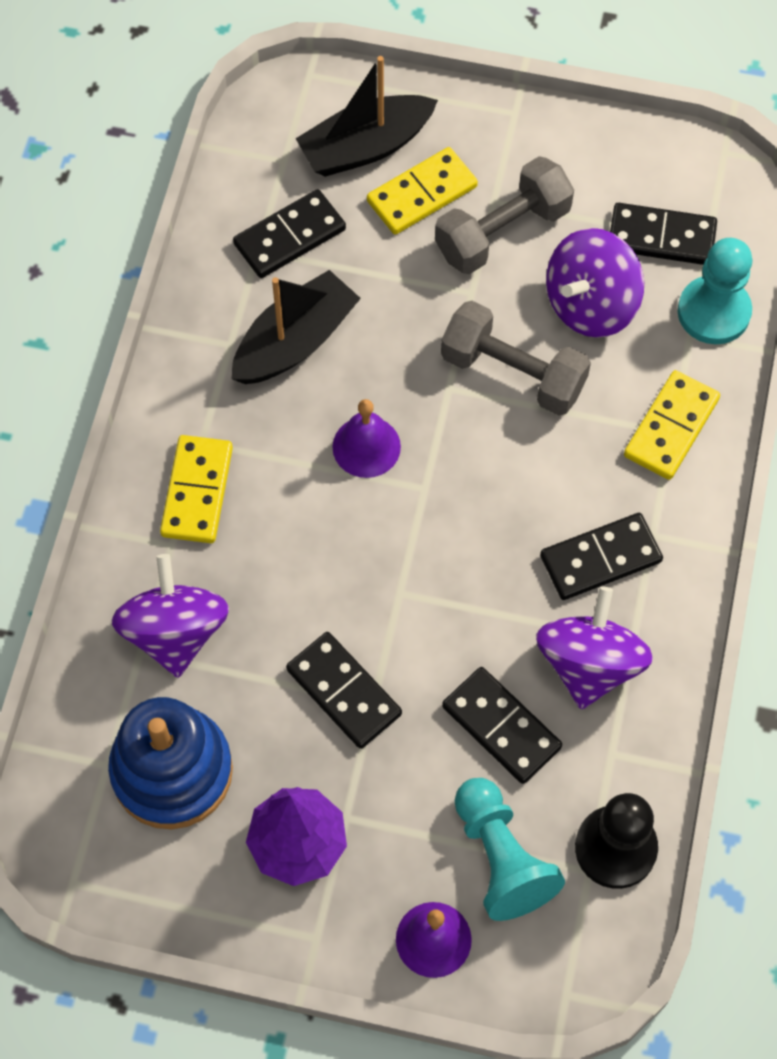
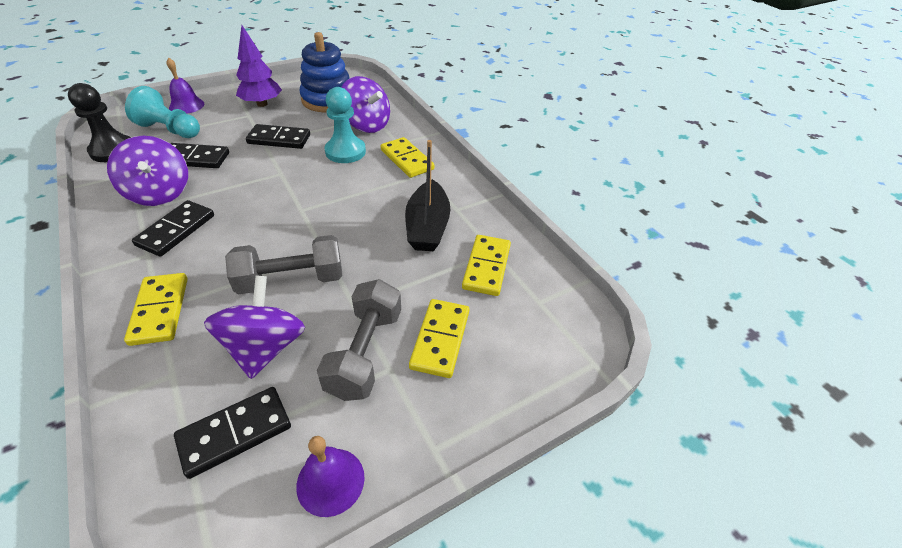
camera: 135 degrees right, 20 degrees down
(290, 237) = (486, 267): black domino -> yellow domino
(366, 147) = (505, 343): black boat -> none
(366, 446) = (346, 209): purple bell -> purple bell (330, 481)
(713, 312) = (157, 403): turquoise pawn -> turquoise pawn (345, 152)

